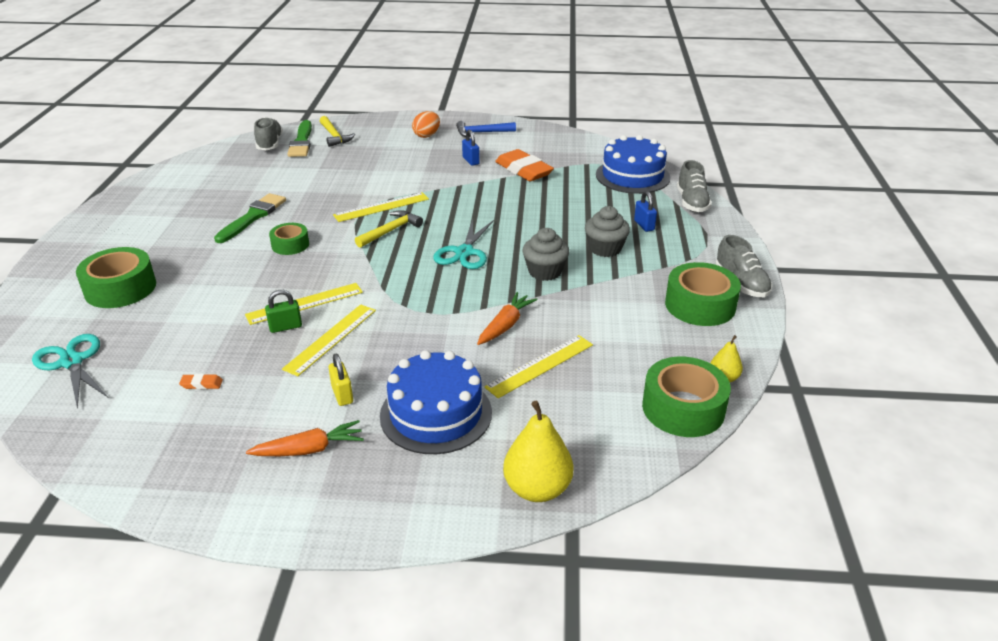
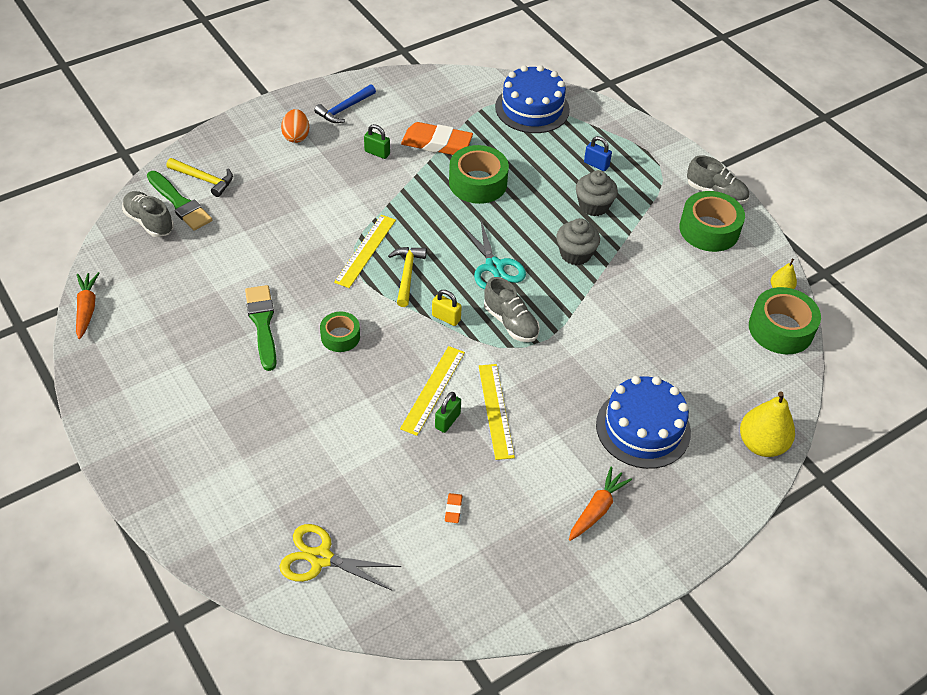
camera: 40 degrees left, 15 degrees up
(72, 362) = (321, 558): turquoise scissors -> yellow scissors
(120, 288) = (253, 467): green tape -> green tape (478, 183)
(201, 384) = (453, 509): orange eraser -> orange eraser turned 45 degrees counterclockwise
(342, 395) = (564, 453): yellow padlock -> yellow padlock (446, 318)
(470, 161) = (377, 153): blue padlock -> green padlock
(505, 325) = (604, 323): orange carrot -> orange carrot (87, 309)
(540, 365) = (664, 346): yellow ruler -> none
(692, 202) = (606, 120): grey shoe -> grey shoe (510, 322)

